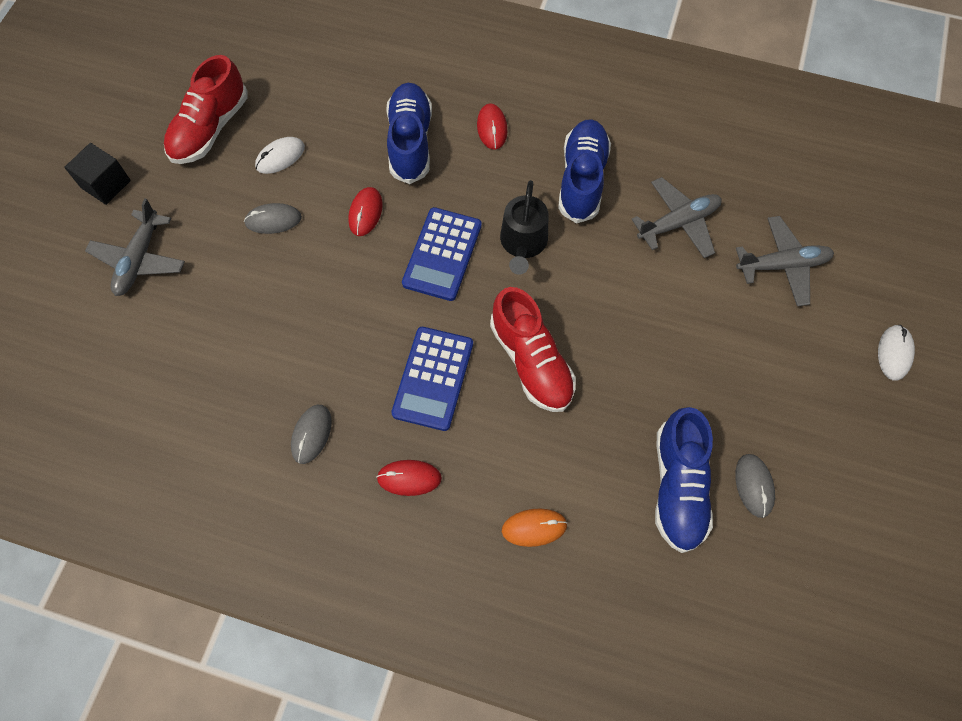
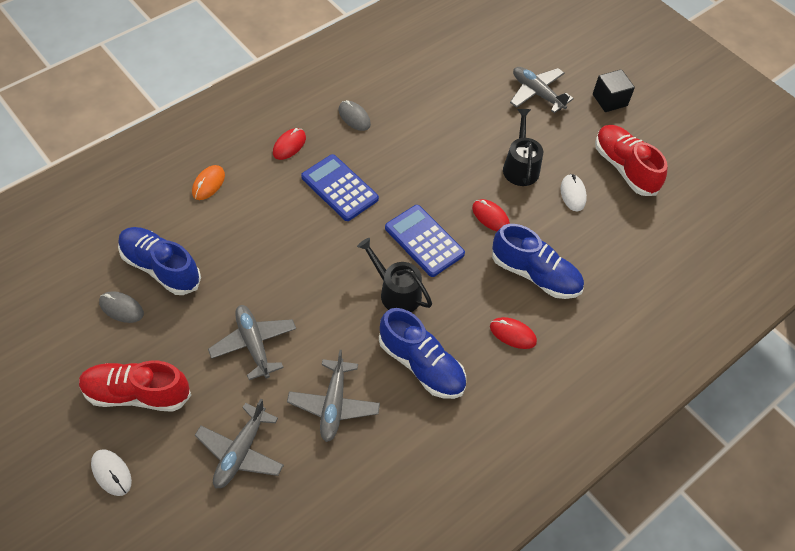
camera: 120 degrees right, 10 degrees down
(273, 220) = (520, 167): grey mouse -> black watering can
(531, 361) = (306, 243): red shoe -> red shoe (137, 394)
(681, 328) = (254, 344): none -> grey plane

